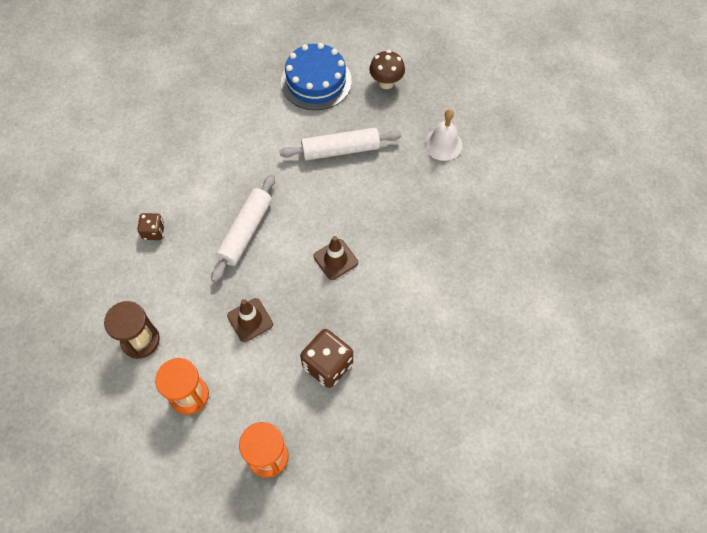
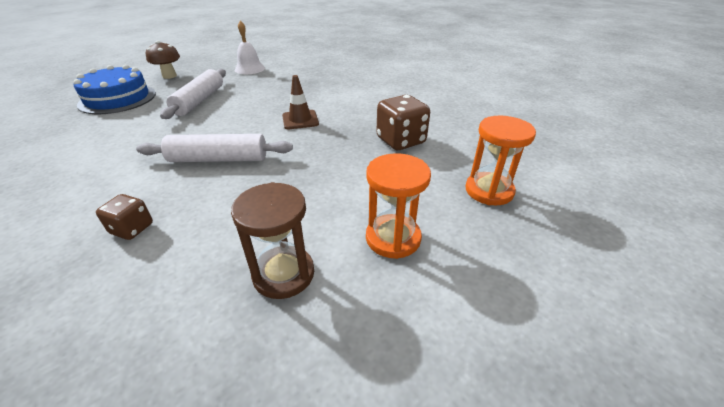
camera: 70 degrees left, 25 degrees down
(245, 231) = (219, 159): white rolling pin -> white rolling pin turned 45 degrees counterclockwise
(250, 320) = (324, 174): brown traffic cone -> none

